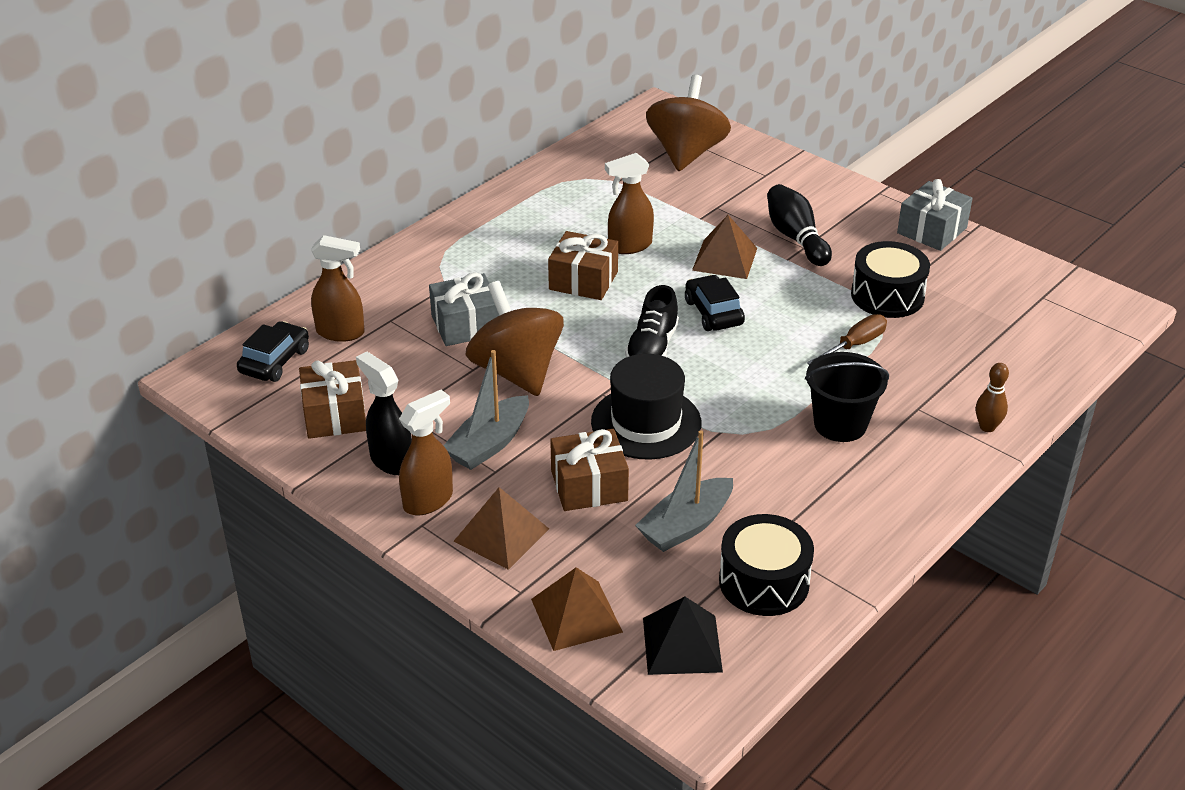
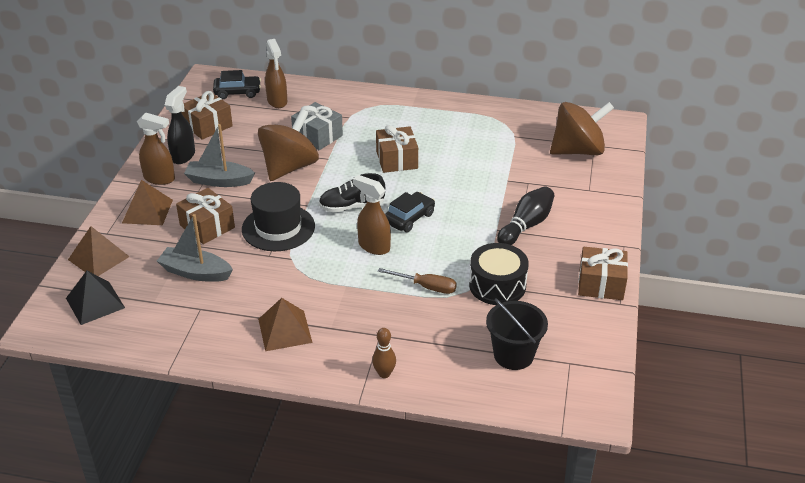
camera: 60 degrees right, 0 degrees up
(629, 246) = (449, 164): brown spray bottle -> brown spray bottle (373, 246)
(724, 259) = (472, 204): brown pyramid -> brown pyramid (285, 330)
(764, 582) = (164, 318): black drum -> none
(840, 424) = (335, 305): black bucket -> black bucket (513, 355)
(932, 230) = (601, 284): grey gift -> brown gift

